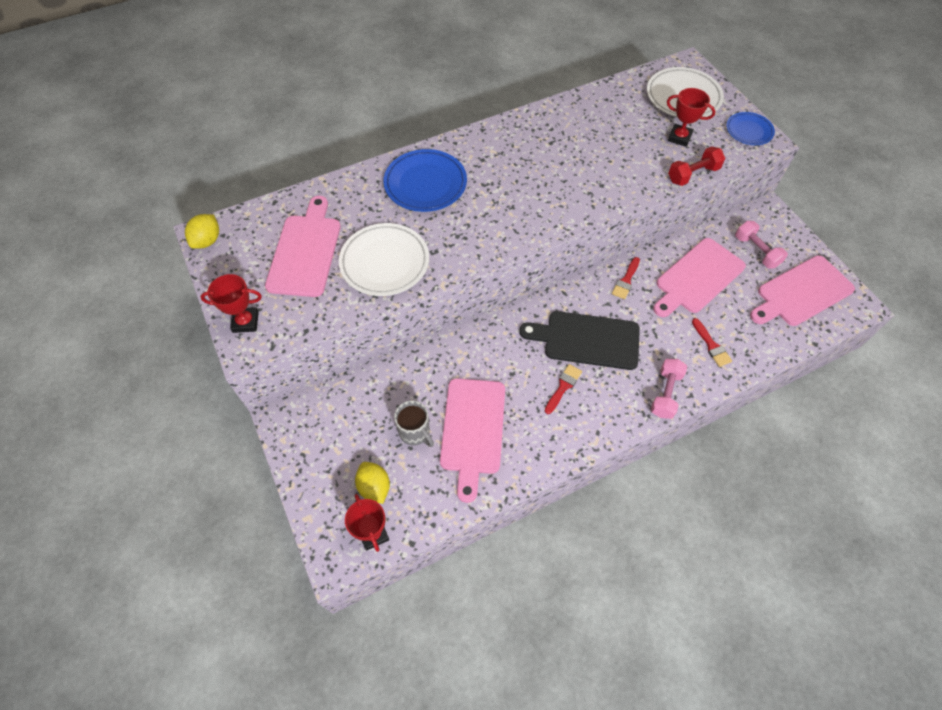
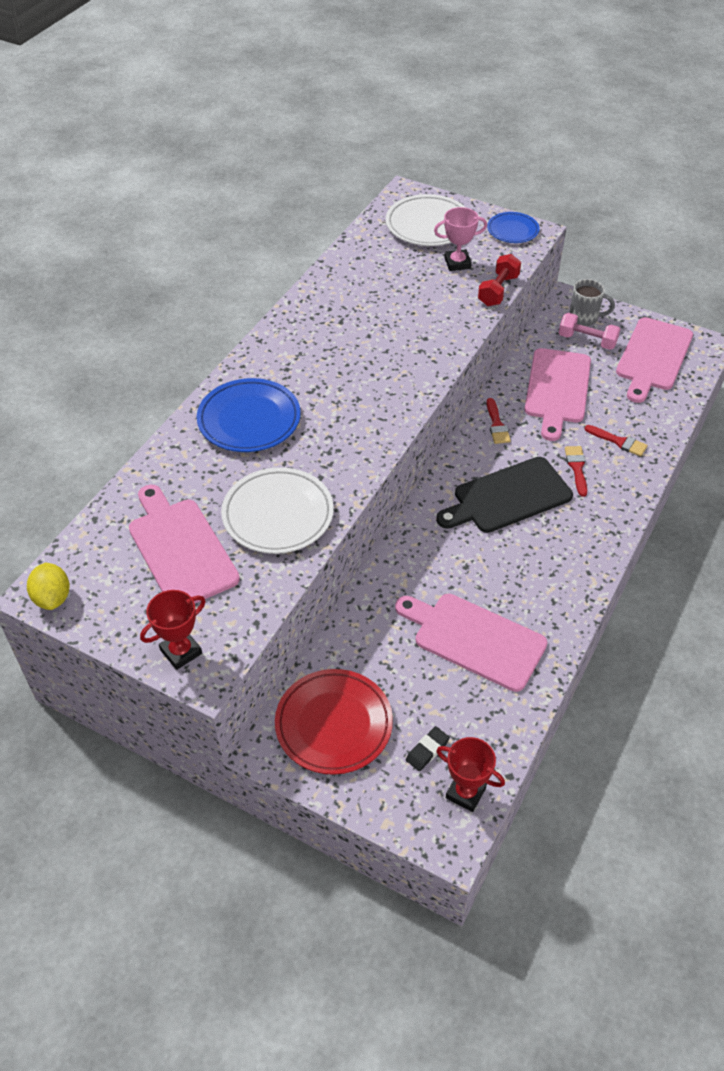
camera: 35 degrees left, 10 degrees down
(333, 429) = (334, 724): none -> red plate
(374, 487) = (427, 750): yellow lemon -> black eraser
(415, 432) = (421, 675): grey mug -> grey mug (584, 318)
(472, 430) = (474, 639): pink cutting board -> pink cutting board turned 150 degrees clockwise
(563, 387) = (523, 550): red brush -> red brush (576, 468)
(665, 393) = (616, 505): pink dumbbell -> none
(679, 138) = (457, 263): red trophy -> pink trophy

